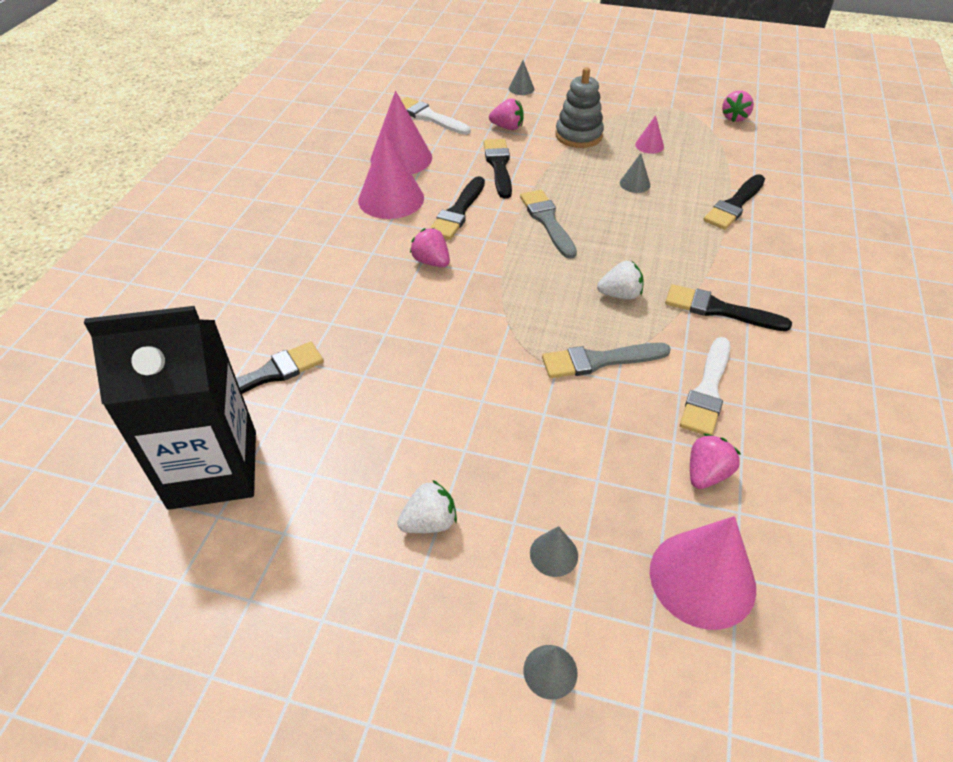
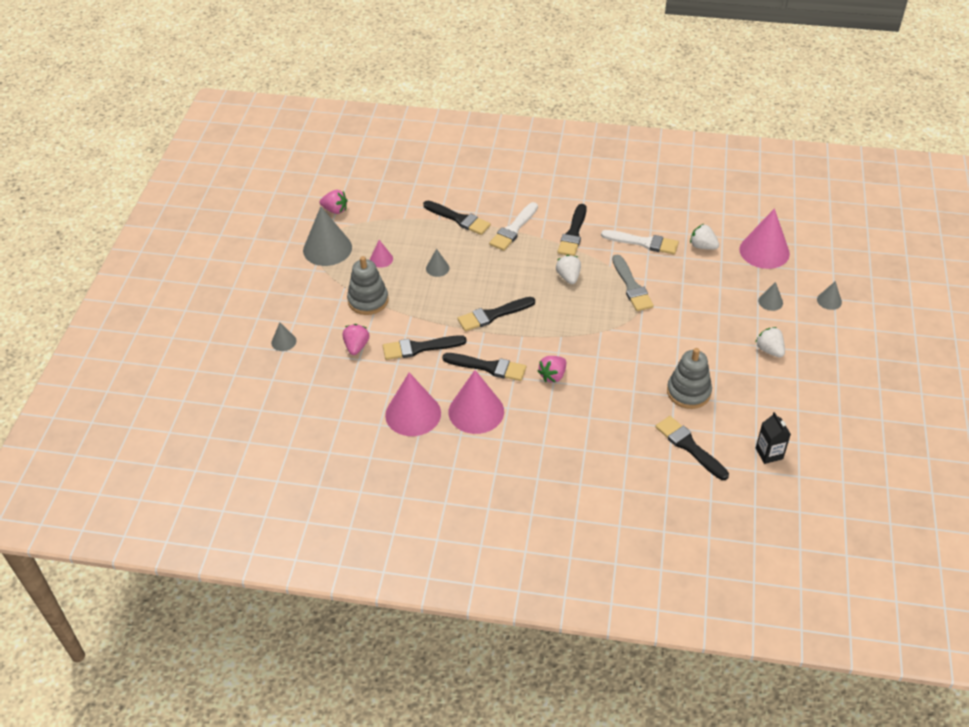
camera: 95 degrees left, 0 degrees up
(213, 469) = (769, 453): black carton -> black carton, size x0.41
(365, 393) = (688, 392): none -> grey stacking toy
(429, 117) = (339, 403): white brush -> white brush (513, 229)
(547, 221) = (493, 315): grey brush -> black brush
(665, 112) = (327, 248): none -> grey cone
(706, 474) = (702, 246): pink strawberry -> white strawberry

